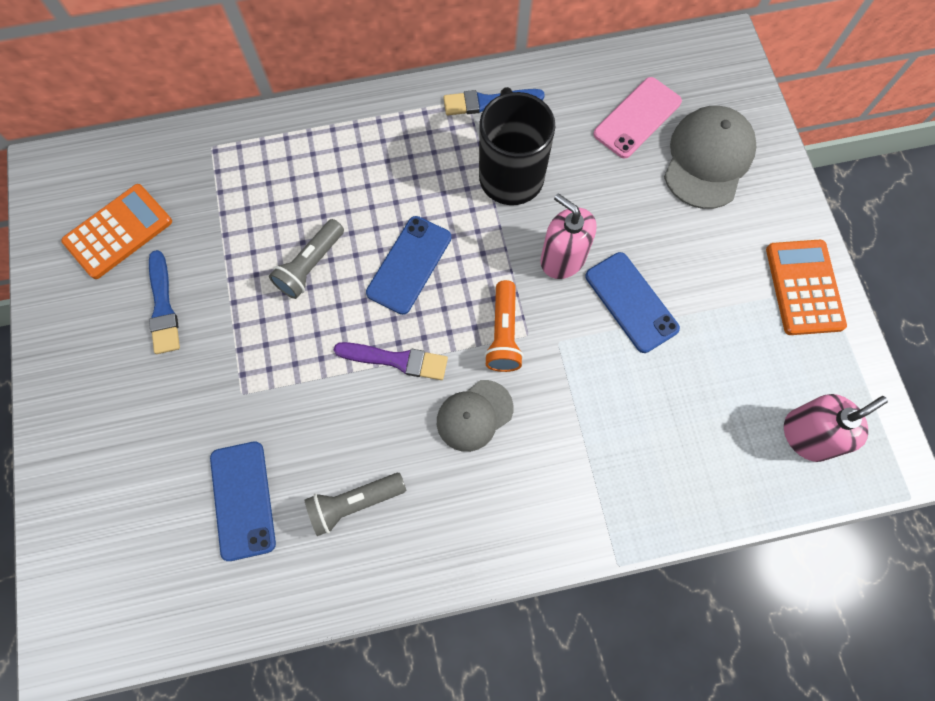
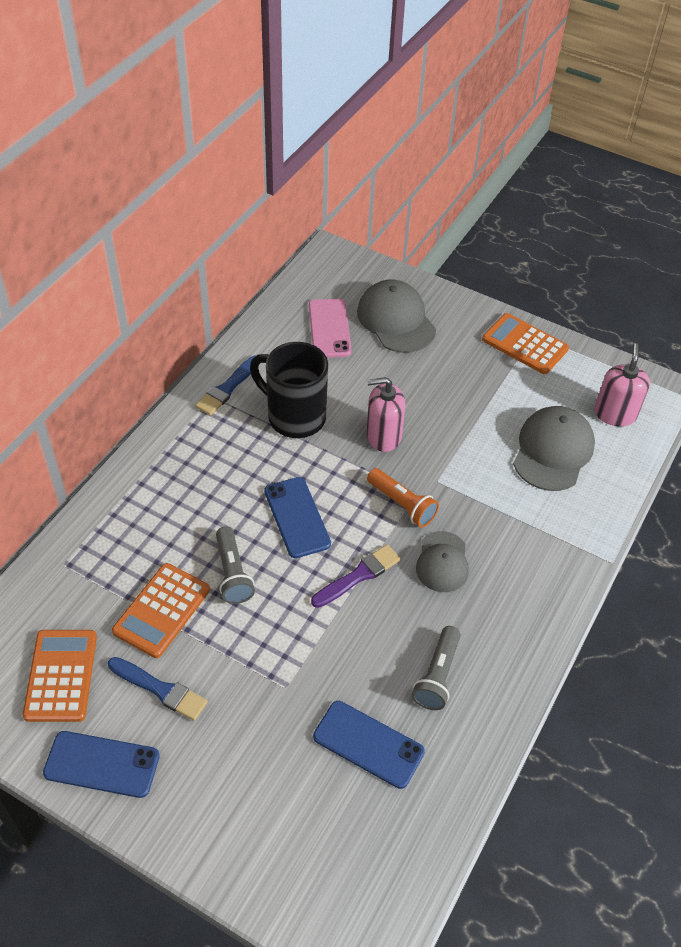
camera: 50 degrees left, 20 degrees down
(231, 247) = (162, 610): none -> orange calculator
(631, 302) = (449, 426): blue phone -> blue phone (102, 764)
(697, 413) = (553, 451): none -> grey cap

